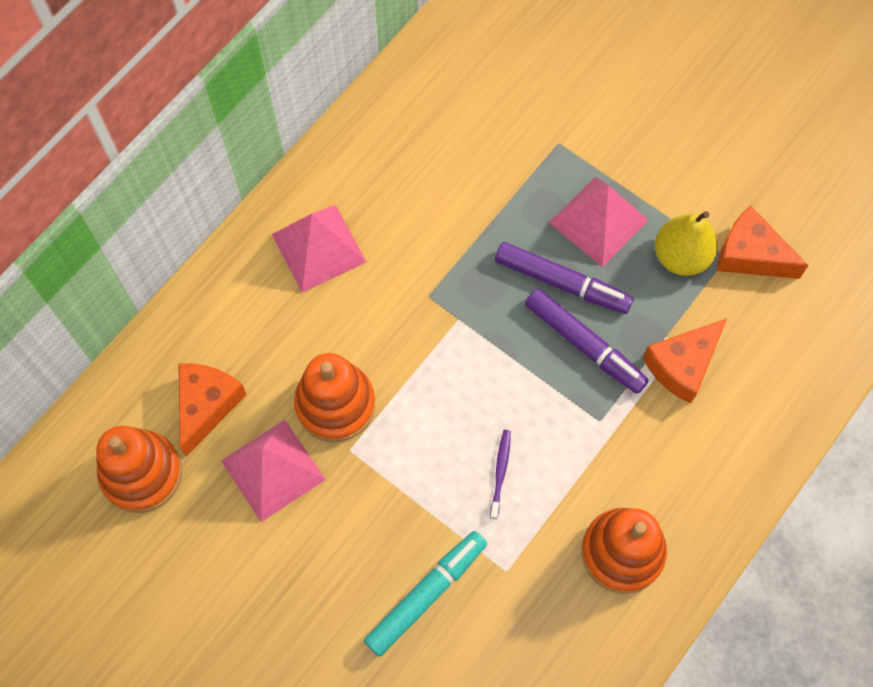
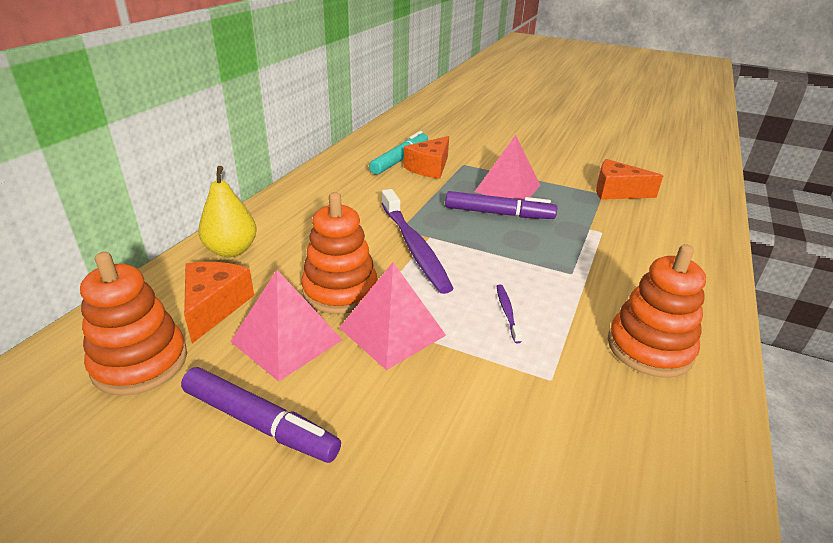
camera: 15 degrees left, 35 degrees down
(319, 248) = (307, 216): pink pyramid -> pink pyramid (392, 331)
(426, 594) = (478, 412): turquoise marker -> turquoise marker (400, 159)
(434, 337) = (414, 247): none -> purple toothbrush
(584, 344) = (533, 238): purple marker -> purple marker (260, 422)
(681, 256) = (573, 196): yellow pear -> yellow pear (231, 250)
(682, 365) = (612, 239): orange cheese -> orange cheese (429, 168)

